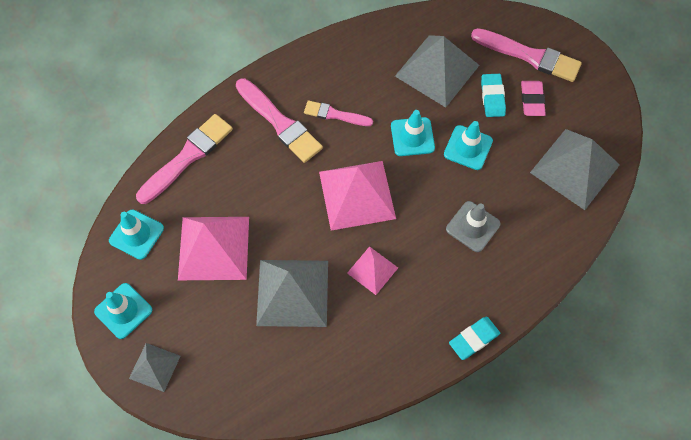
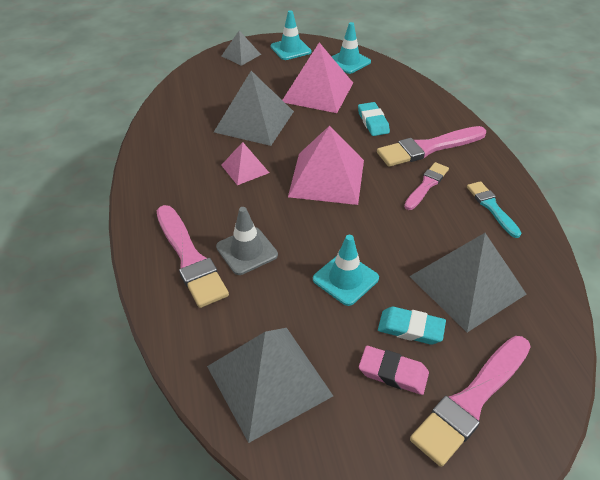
camera: 110 degrees right, 20 degrees down
(187, 157) = (409, 93): pink brush -> pink brush (190, 258)
(344, 64) = (491, 207): none -> turquoise brush
(412, 137) = (378, 235): turquoise traffic cone -> none
(474, 339) = (135, 214): turquoise eraser -> turquoise eraser (373, 122)

